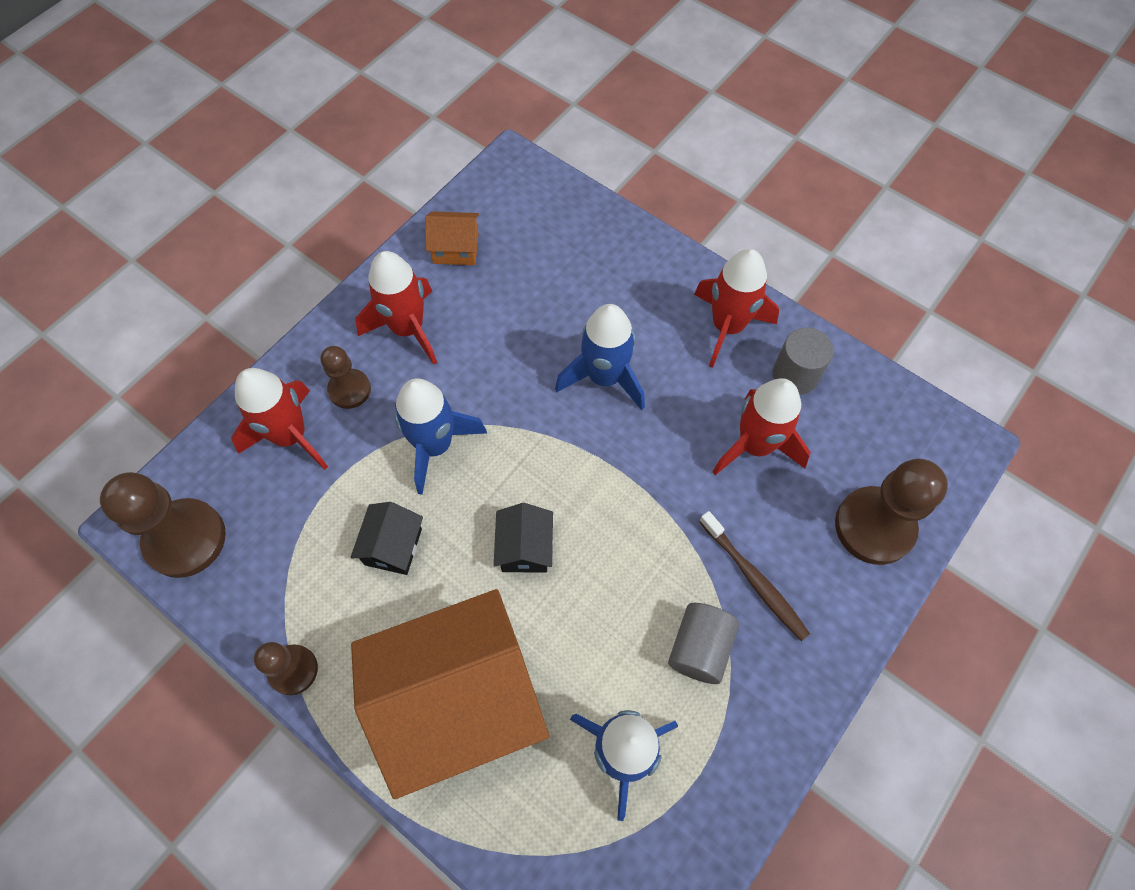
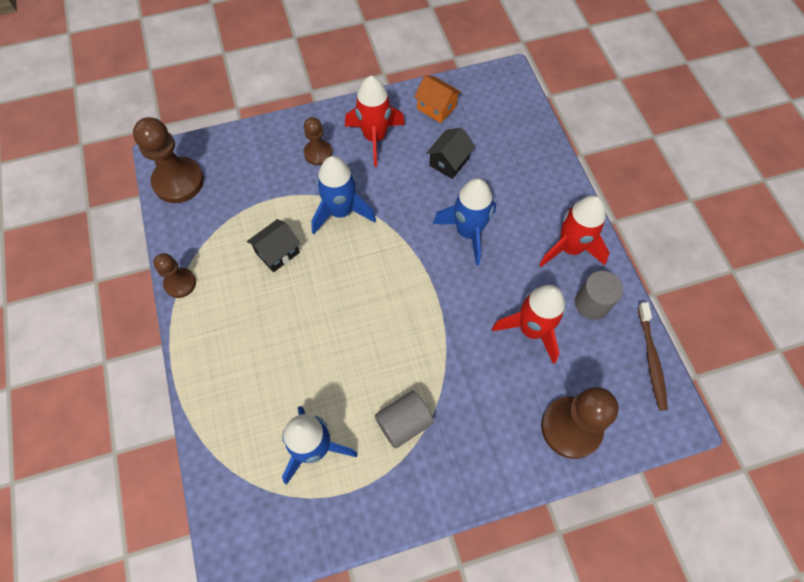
camera: 35 degrees right, 0 degrees up
(291, 436) = (269, 160): red rocket -> none
(459, 701) = (249, 357): orange house -> none
(525, 548) = (347, 300): black house -> black house (449, 162)
(755, 580) = (468, 408): brown toothbrush -> brown toothbrush (651, 360)

